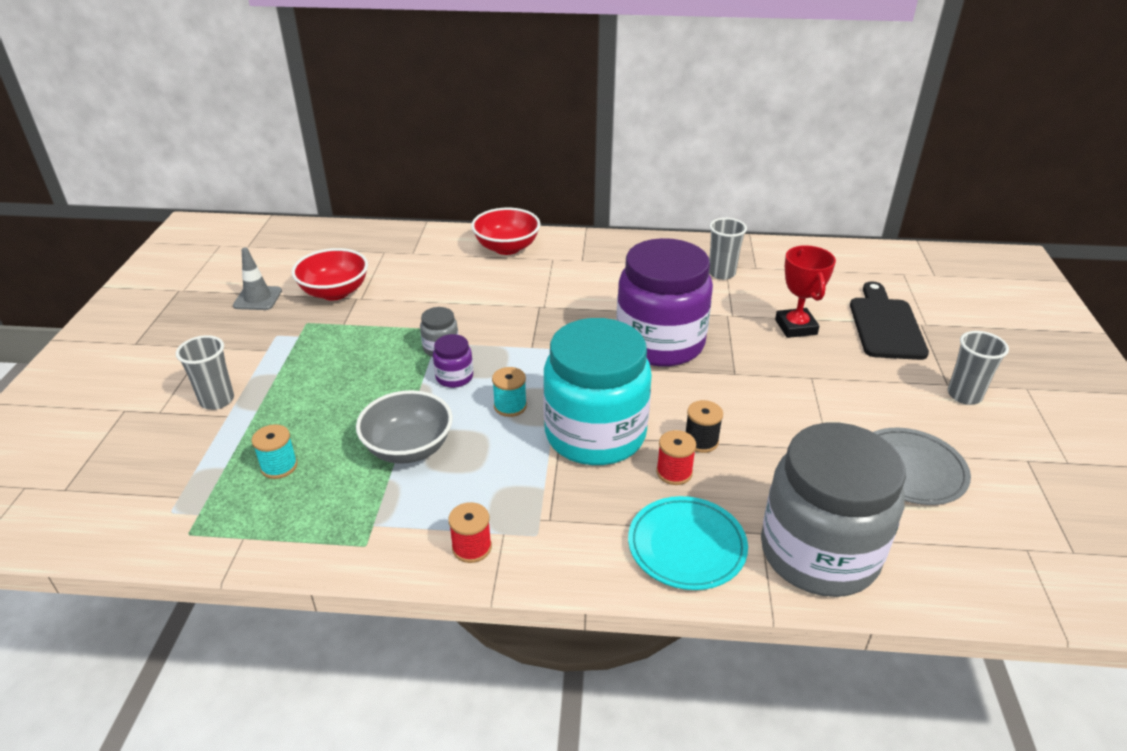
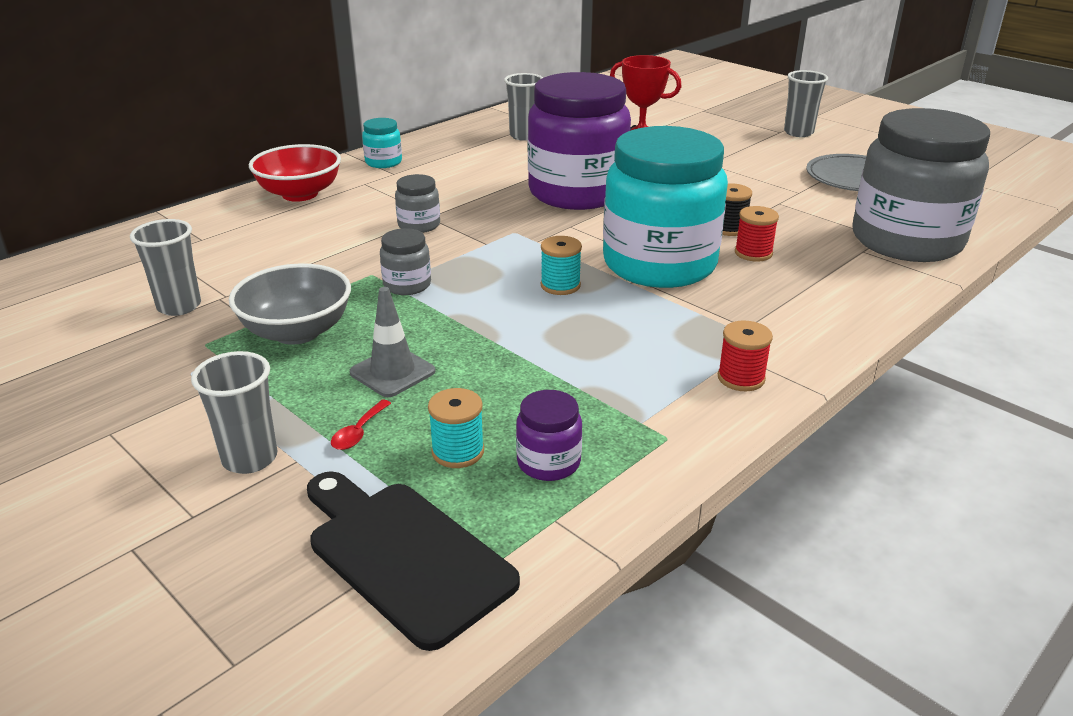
camera: 50 degrees left, 5 degrees down
(258, 298) = (80, 360): grey traffic cone -> grey traffic cone (392, 372)
(268, 421) = (358, 432): none -> red spoon
(335, 292) = (179, 306): red bowl -> grey cup
(408, 448) = (545, 360): grey bowl -> grey bowl (297, 332)
(454, 377) = (468, 295): purple jar -> purple jar (548, 462)
(522, 309) = (419, 225): none -> grey jar
(592, 248) = (383, 162): none -> turquoise jar
(686, 546) = (847, 283): turquoise plate -> none
(885, 325) = (687, 119): black cutting board -> black cutting board (404, 555)

